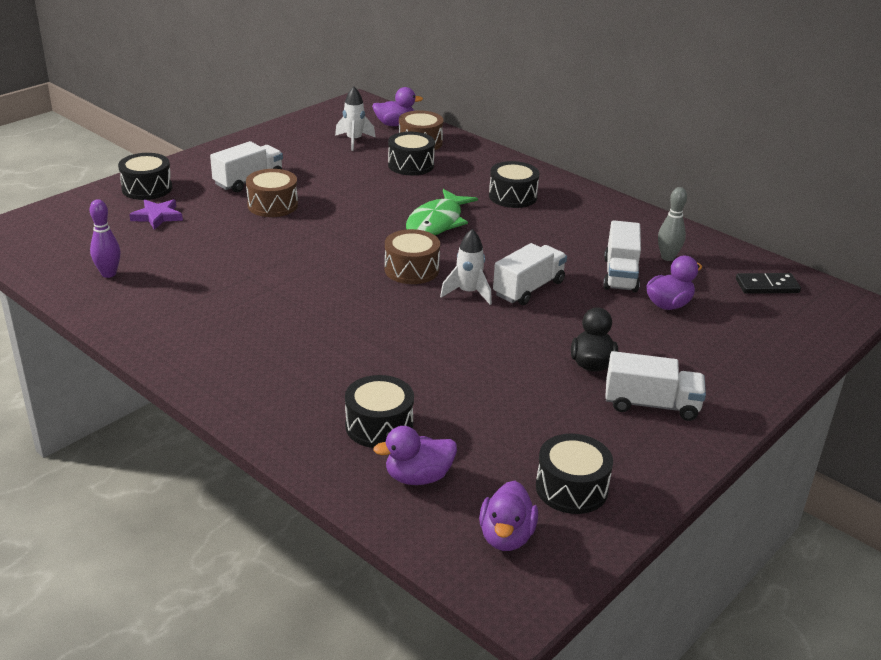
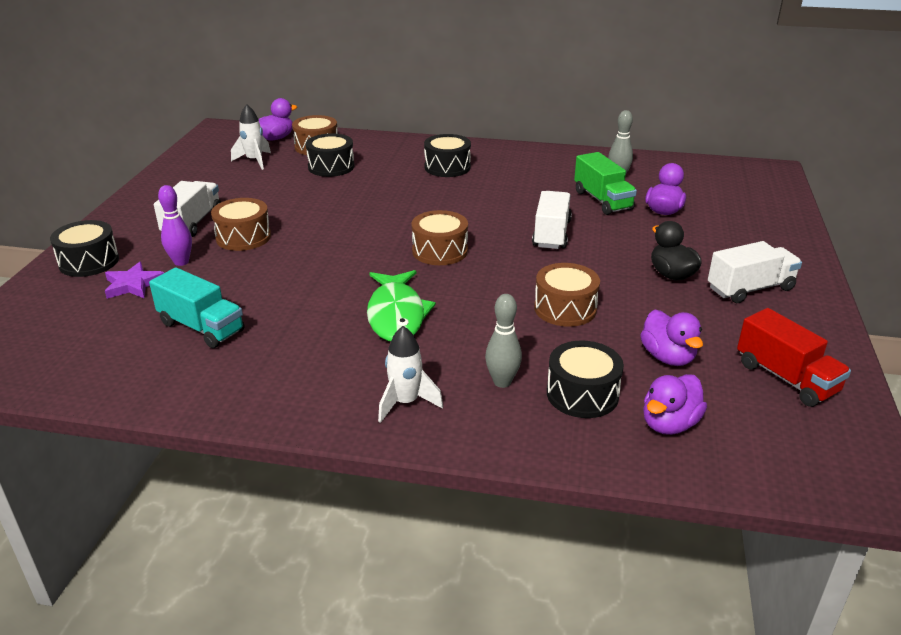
camera: 30 degrees left, 0 degrees up
(109, 274) = (144, 358): purple bowling pin -> purple bowling pin (181, 262)
(168, 265) = (201, 327): none -> turquoise truck
(329, 391) = (502, 382): none -> grey bowling pin
(437, 222) = (412, 206): green fish -> green fish (396, 315)
(454, 356) = (565, 308): none -> brown drum
(468, 293) = (510, 254): white rocket -> white rocket (405, 403)
(506, 537) = (796, 441): purple duck -> purple duck (667, 357)
(571, 488) = (786, 378): black drum -> red truck
(620, 274) = (602, 200): white truck -> green truck
(767, 286) = (706, 176): black domino -> none

